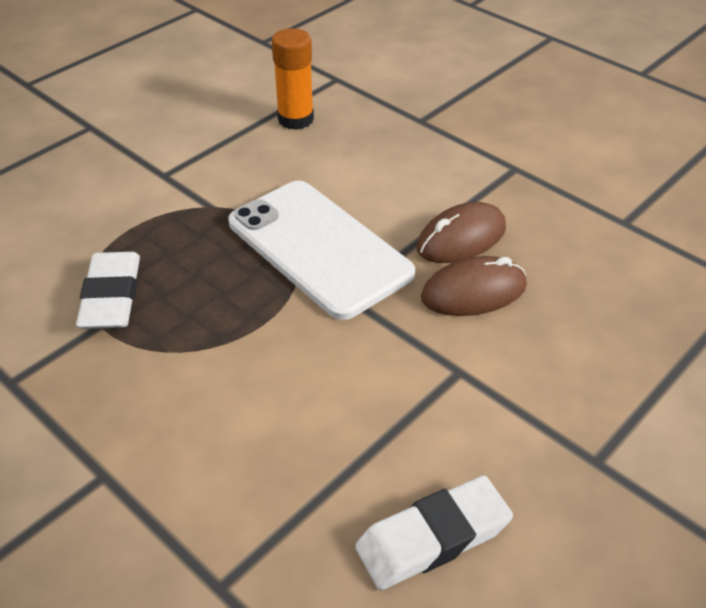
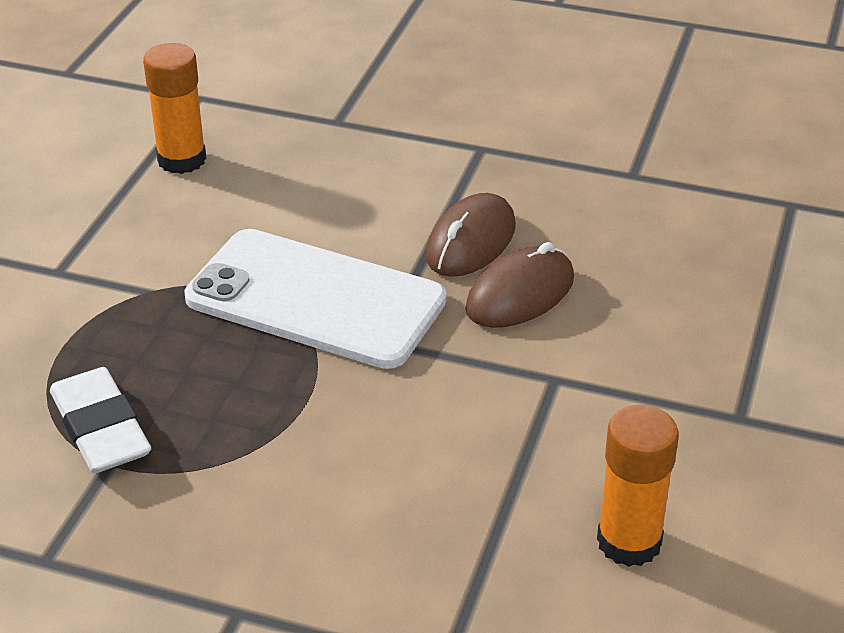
camera: 25 degrees left, 5 degrees down
(433, 538) = (629, 542): white eraser -> orange glue stick

